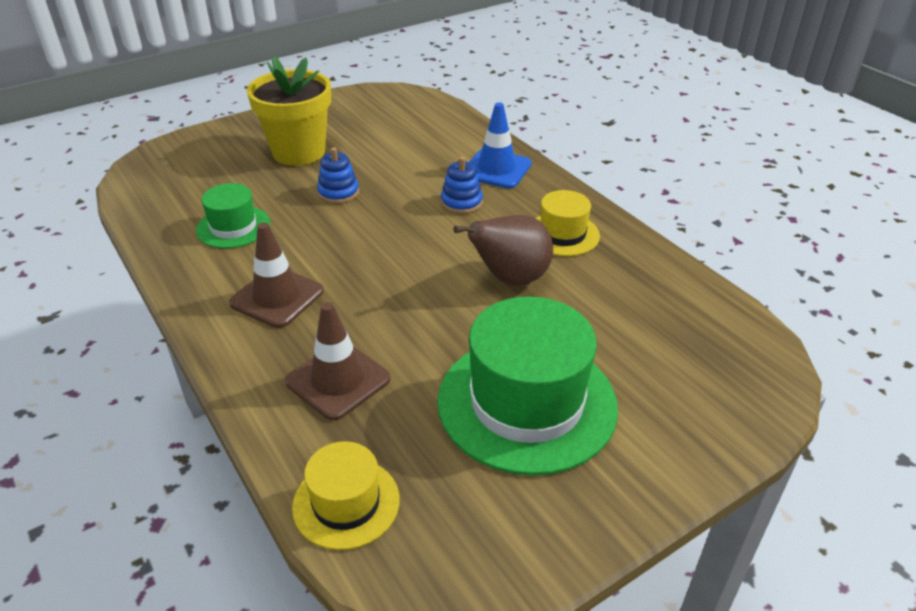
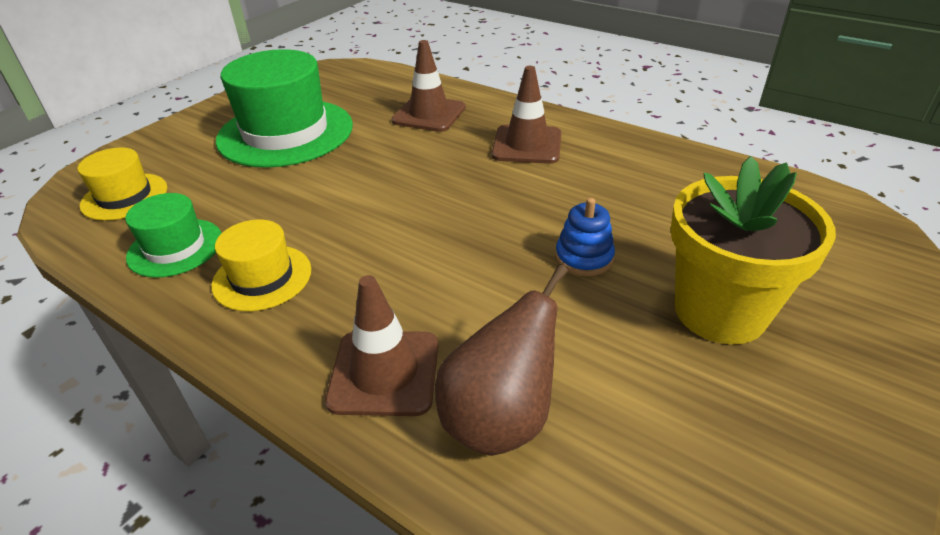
camera: 160 degrees right, 0 degrees up
(233, 227) = (646, 187): green hat -> green hat (175, 247)
(346, 503) = (383, 77): yellow hat -> yellow hat (124, 196)
(461, 202) = (412, 289): blue stacking toy -> none
(496, 169) = (384, 372): blue traffic cone -> brown traffic cone
(510, 279) = (318, 210): brown pear -> brown pear (500, 419)

